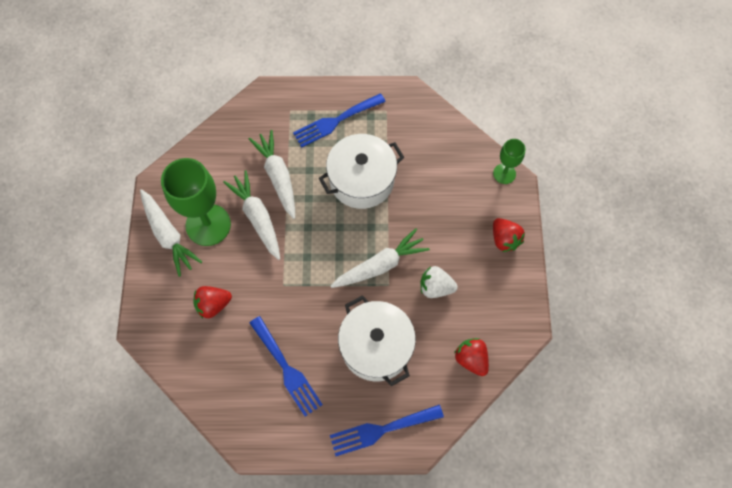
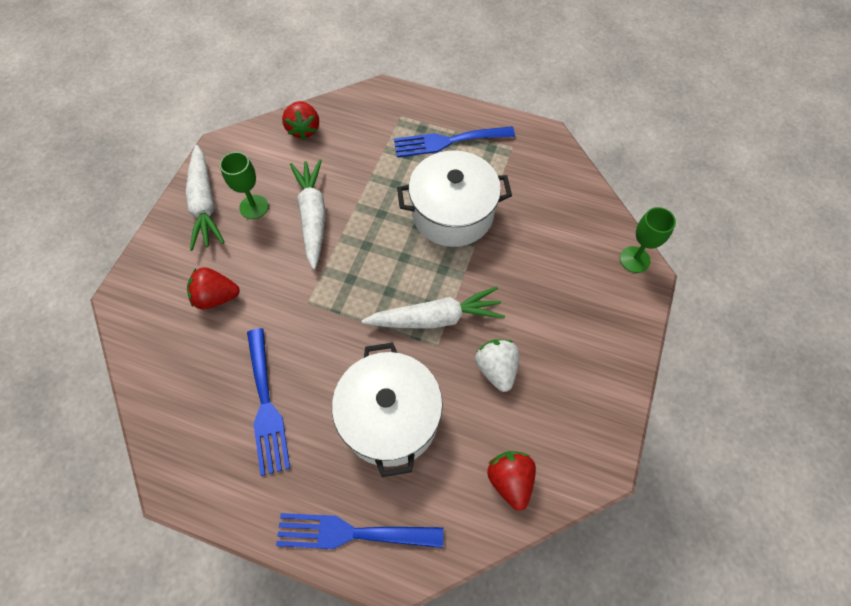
camera: 20 degrees right, 5 degrees down
(208, 225) = (254, 207): green goblet -> green goblet, size x0.52
(278, 177) = (356, 180): white carrot -> none
(435, 287) = (496, 369): white strawberry -> white strawberry turned 45 degrees clockwise
(504, 239) = (608, 339): red strawberry -> red strawberry (304, 129)

